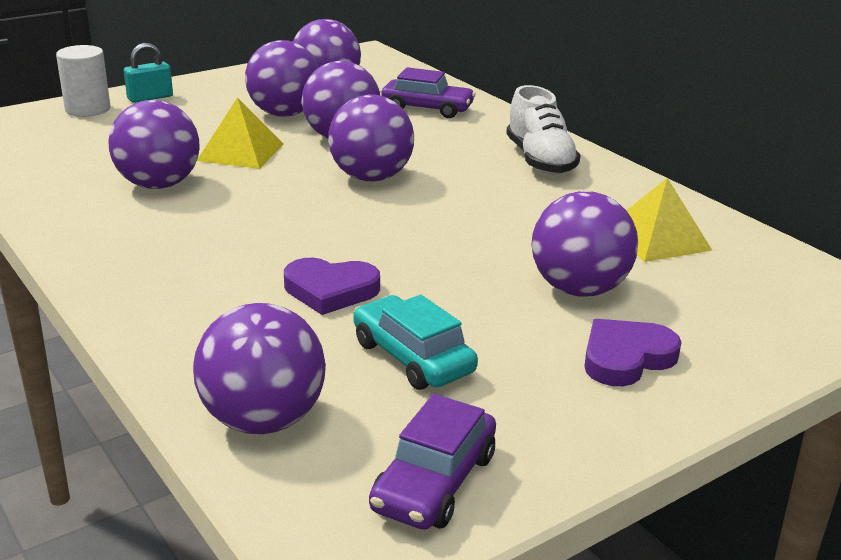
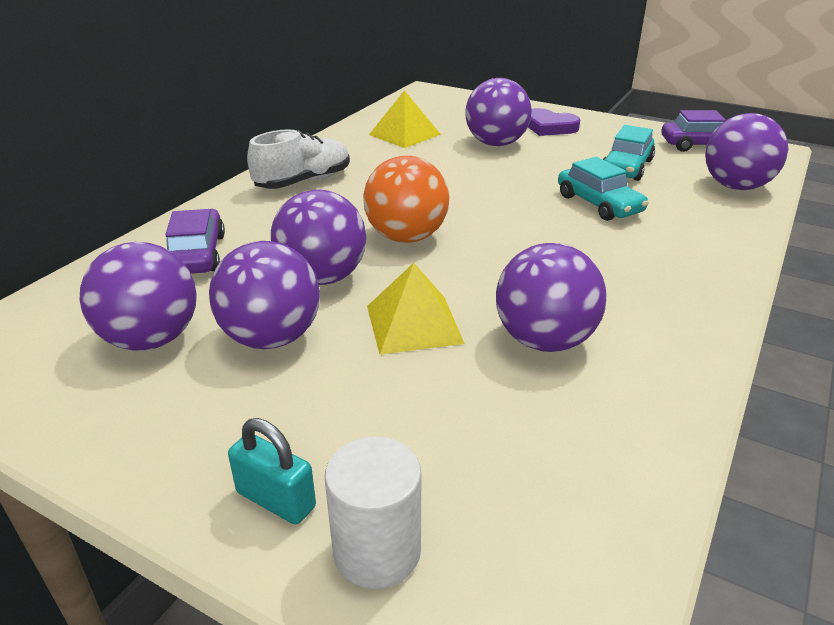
camera: 115 degrees left, 5 degrees up
(330, 290) = (599, 204): purple heart -> turquoise car
(371, 177) = (406, 237): purple ball -> orange ball

